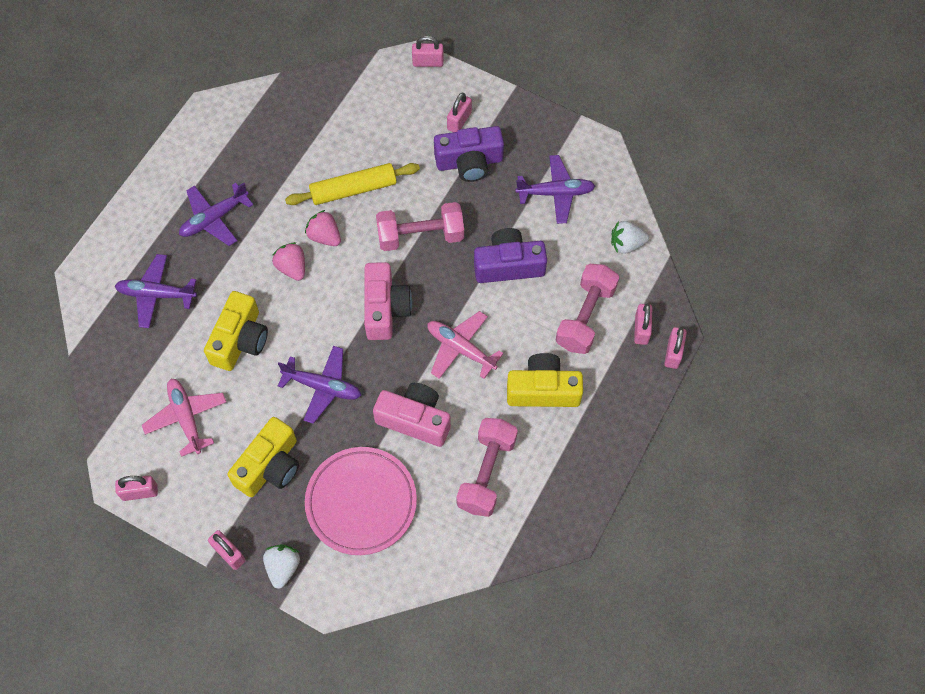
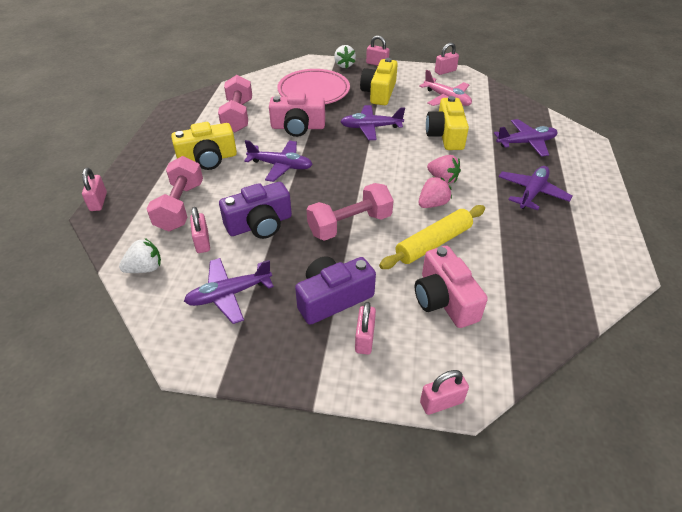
camera: 160 degrees right, 20 degrees down
(324, 236) = (432, 204): pink strawberry -> pink strawberry turned 60 degrees counterclockwise
(385, 309) = (352, 173): pink camera -> pink camera (444, 300)
(460, 349) = (280, 166): pink plane -> purple plane
(641, 329) = (128, 210): pink padlock -> pink padlock (202, 242)

